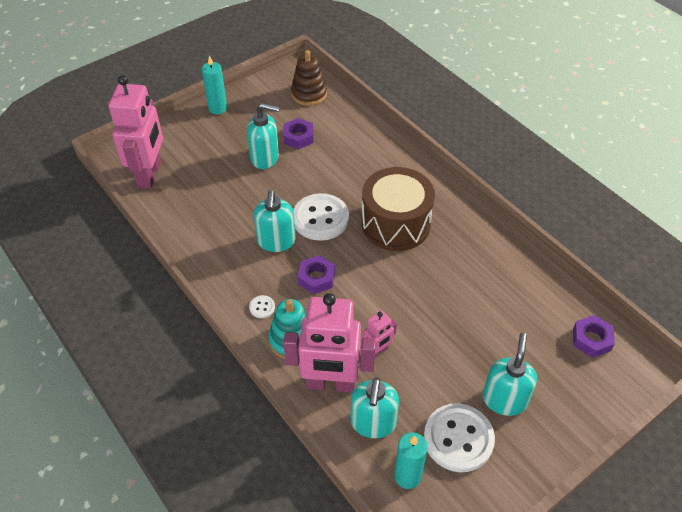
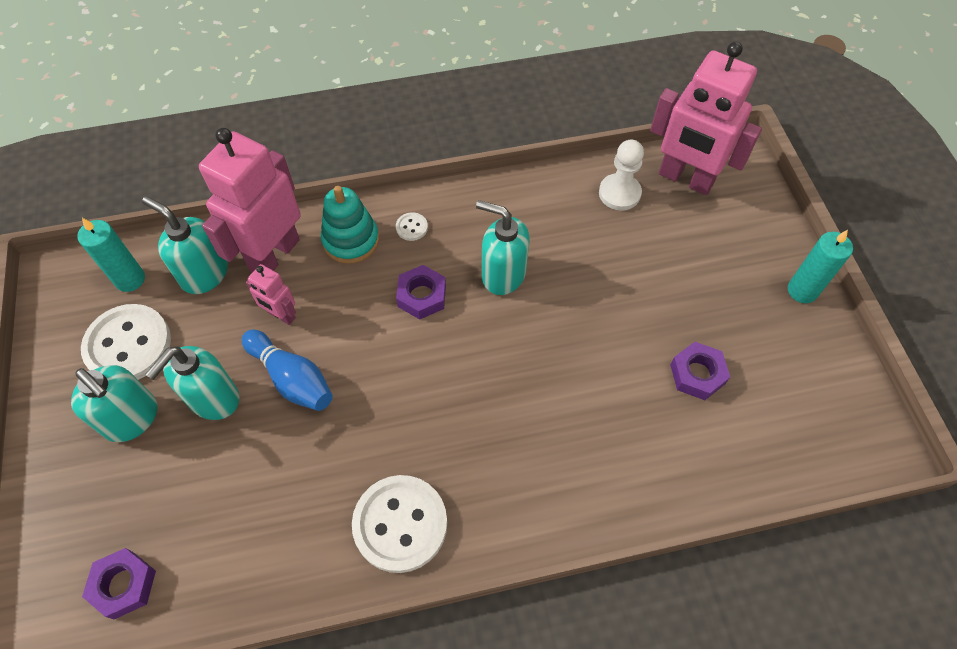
camera: 115 degrees right, 10 degrees up
(177, 203) = (619, 193): none -> white pawn
(265, 158) = (667, 315): turquoise soap dispenser -> turquoise soap dispenser (213, 399)
(309, 94) = (802, 430): brown stacking toy -> none
(320, 218) = (517, 339): white button -> white button (400, 524)
(377, 352) = (281, 315): pink robot -> pink robot turned 45 degrees counterclockwise
(395, 224) = (460, 429): brown drum -> none
(418, 322) = (292, 378): none -> blue bowling pin

